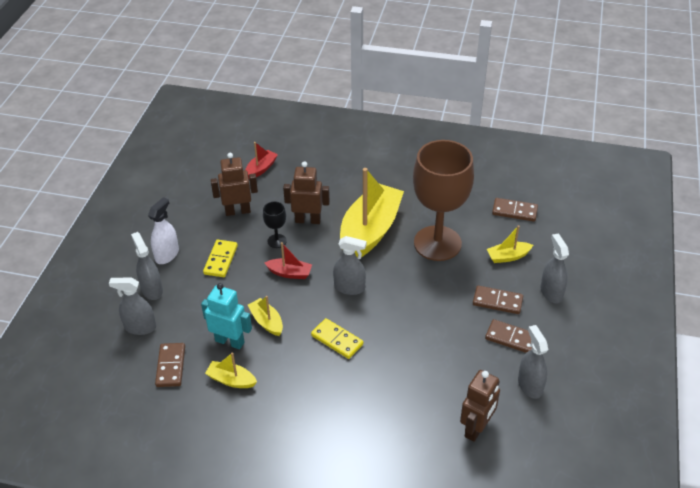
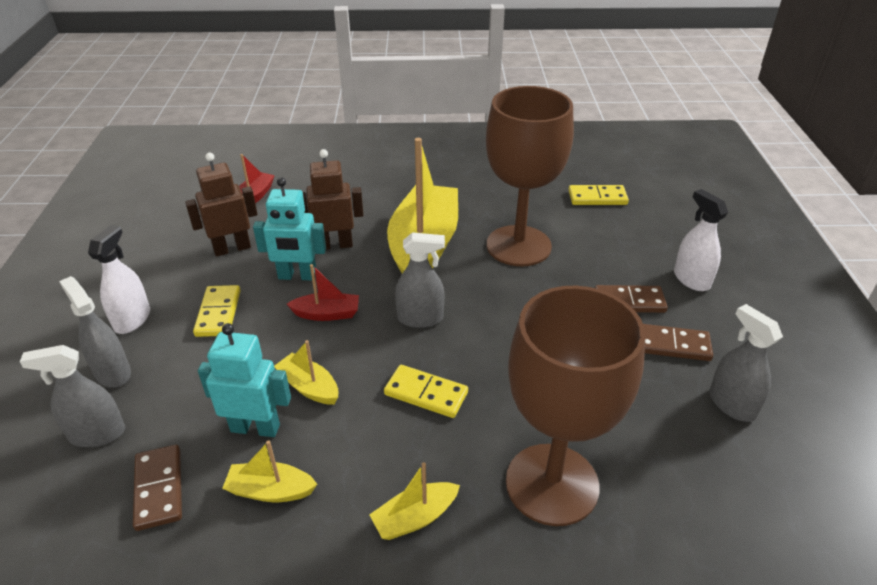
camera: 15 degrees left, 5 degrees down
(277, 241) = (297, 276): black goblet -> turquoise robot
(393, 410) = (552, 484): none -> brown goblet
(476, 428) = (690, 486): brown robot -> none
(508, 256) = (615, 247): yellow boat -> yellow boat (415, 518)
(514, 211) = (597, 197): brown domino -> yellow domino
(551, 292) = (691, 279): grey spray bottle -> white spray bottle

